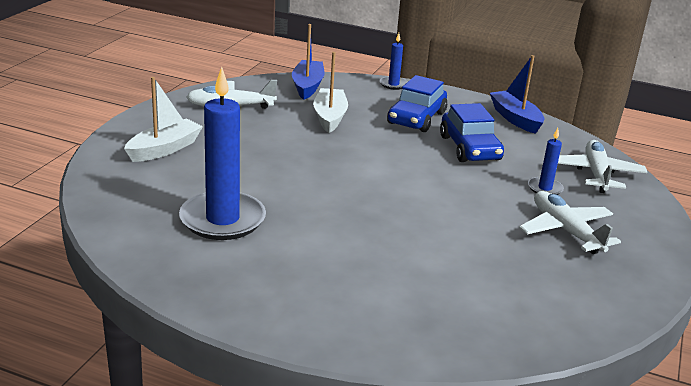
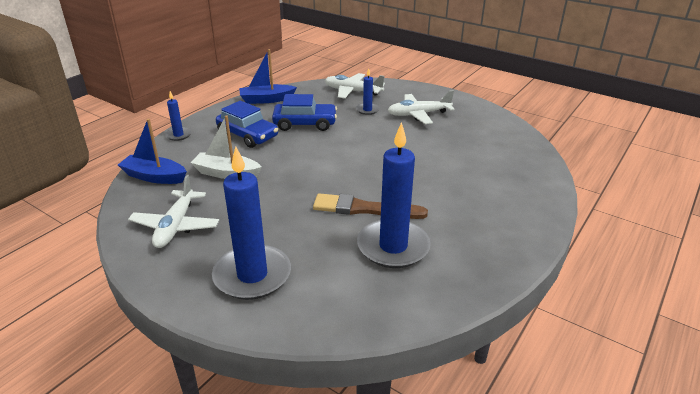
camera: 75 degrees left, 5 degrees up
(164, 149) = (252, 275): white boat -> blue candle
(291, 199) = (364, 209): none -> brown brush

